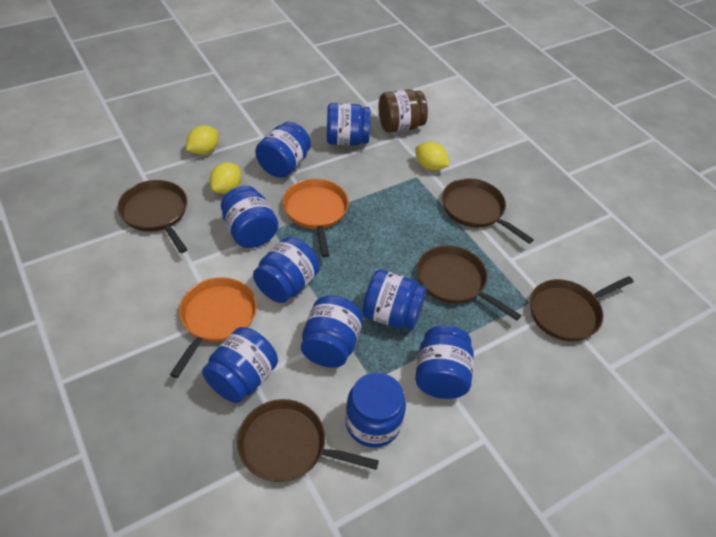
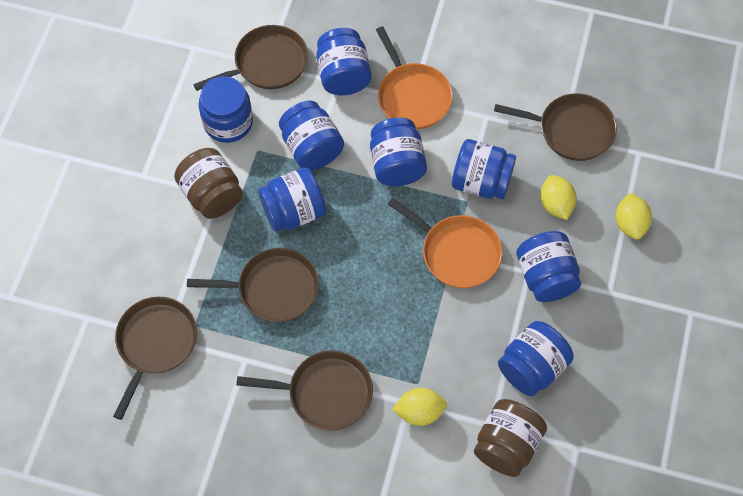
camera: 140 degrees right, 15 degrees up
(440, 376) = (212, 195): blue jar -> brown jar

